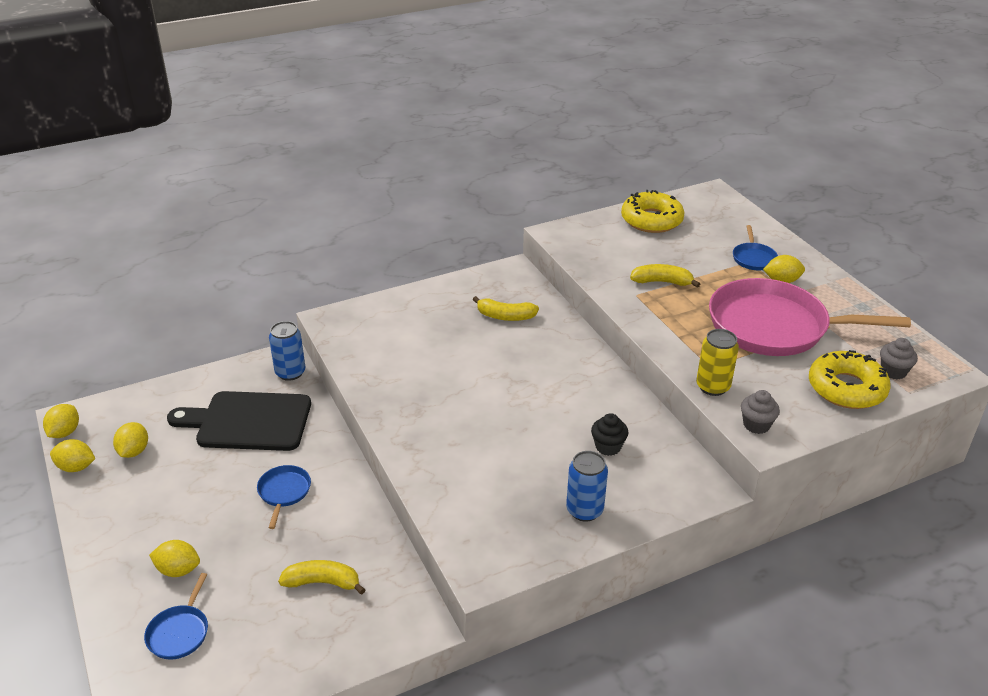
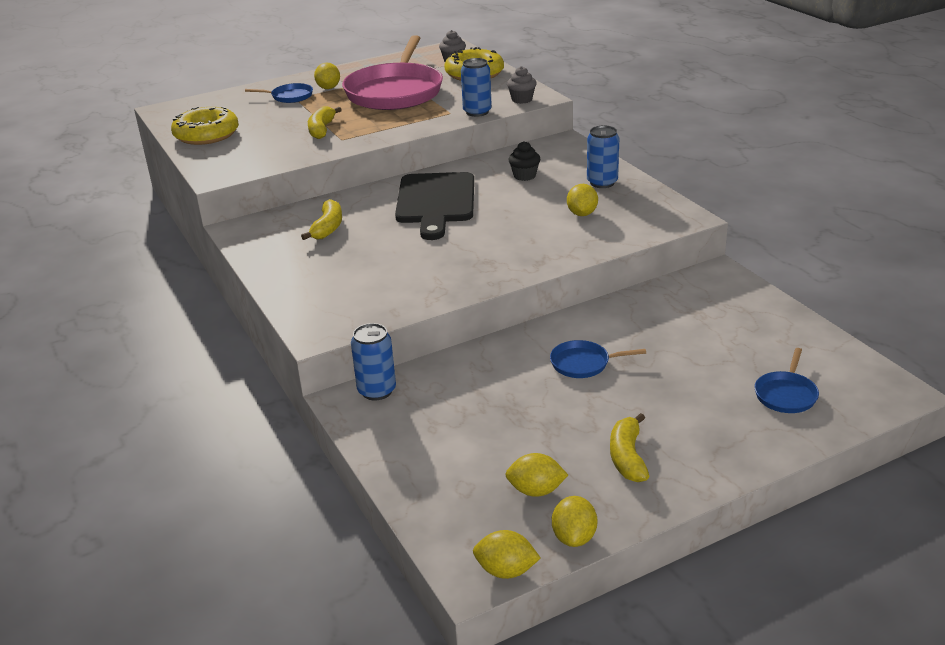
camera: 90 degrees left, 5 degrees down
(178, 570) = (711, 412): yellow lemon -> yellow lemon (582, 214)
(179, 632) = (786, 394): blue pan -> blue pan turned 105 degrees clockwise
(248, 421) = (471, 407): black cutting board -> black cutting board (435, 202)
(323, 582) = (693, 324): yellow banana -> yellow banana (627, 457)
(712, 387) = (477, 112): yellow can -> blue can

